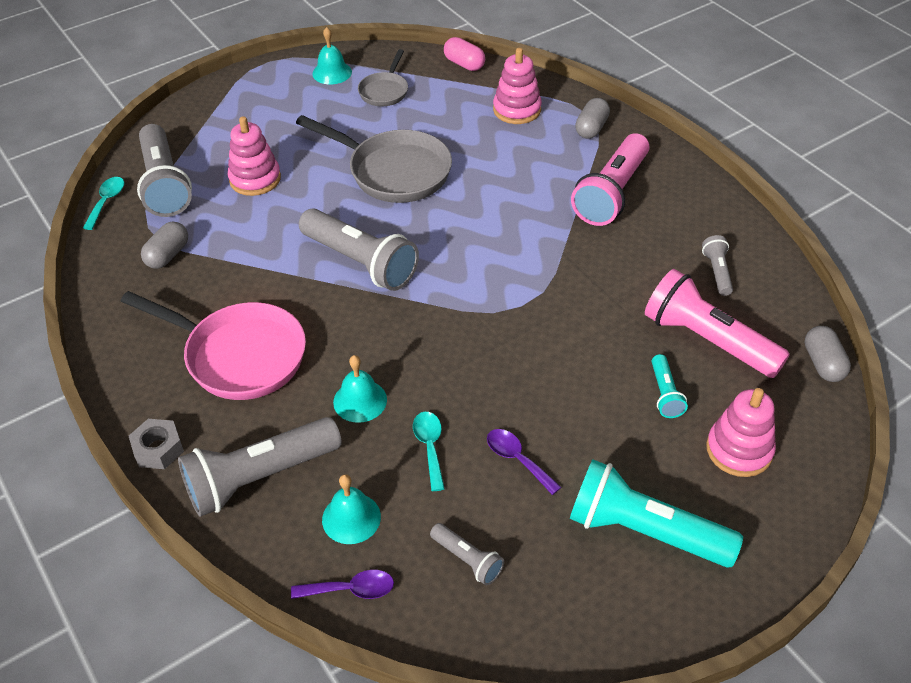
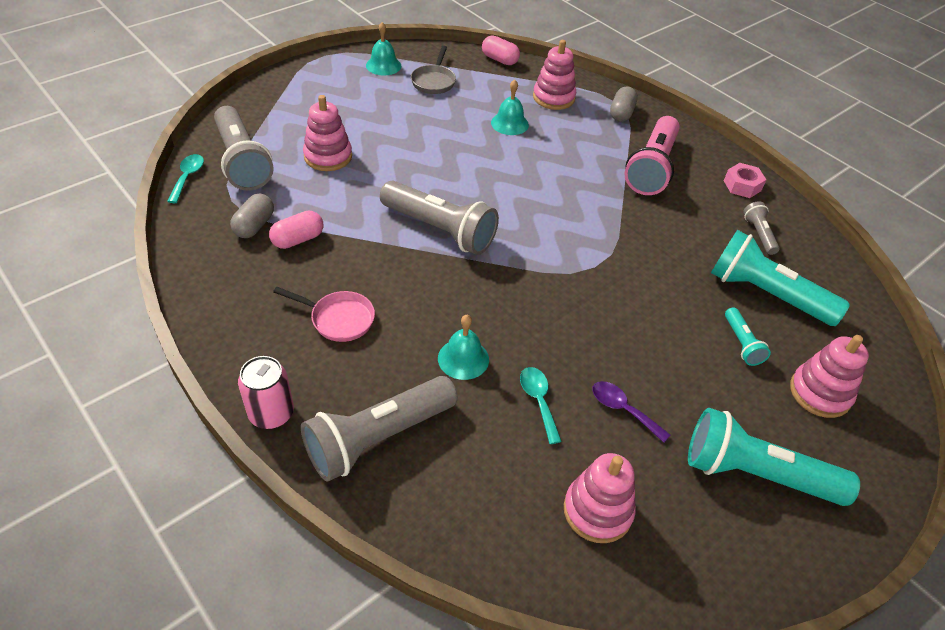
camera: 10 degrees left, 0 degrees up
(158, 449) = (271, 413): grey nut -> pink can
(210, 270) = (298, 239): none -> pink capsule
(239, 356) = (338, 319): pink pan -> pink pan, size x0.54
(351, 518) = (476, 475): turquoise bell -> turquoise bell (509, 123)
(351, 589) = (489, 548): purple spoon -> none
(394, 172) = (455, 150): grey pan -> none
(467, 559) = (597, 511): grey flashlight -> pink stacking toy
(707, 340) = (766, 294): pink flashlight -> turquoise flashlight
(712, 215) = (742, 185): none -> pink nut
(823, 363) = (870, 312): grey capsule -> none

